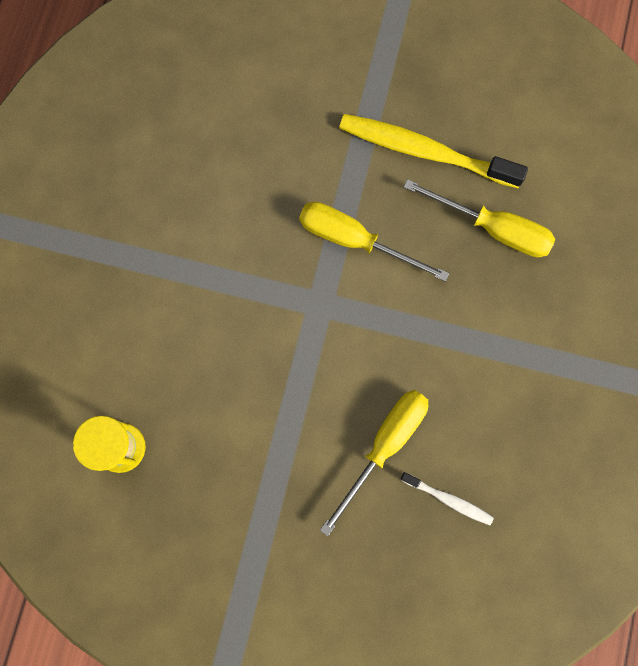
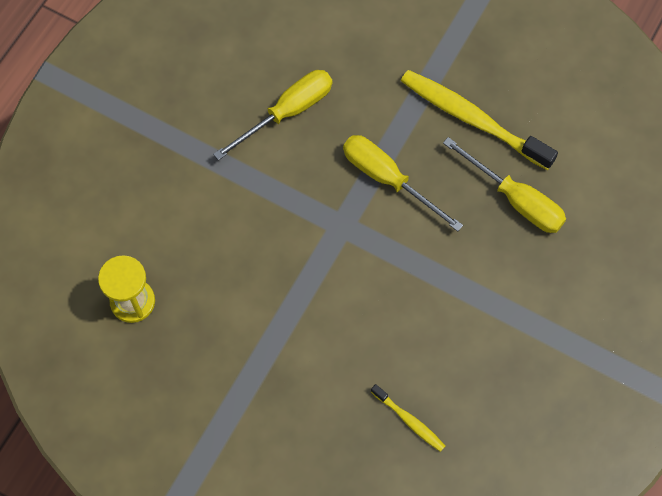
camera: 15 degrees right, 10 degrees down
(384, 446) = (365, 360): yellow screwdriver -> yellow screwdriver (287, 112)
(448, 499) = (409, 420): white toothbrush -> yellow toothbrush

